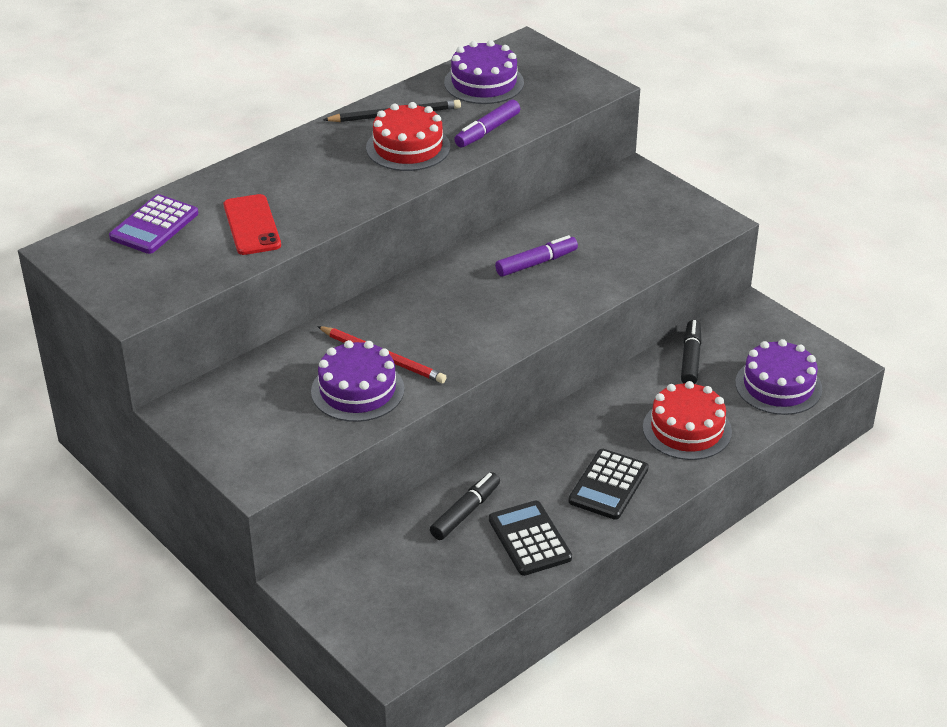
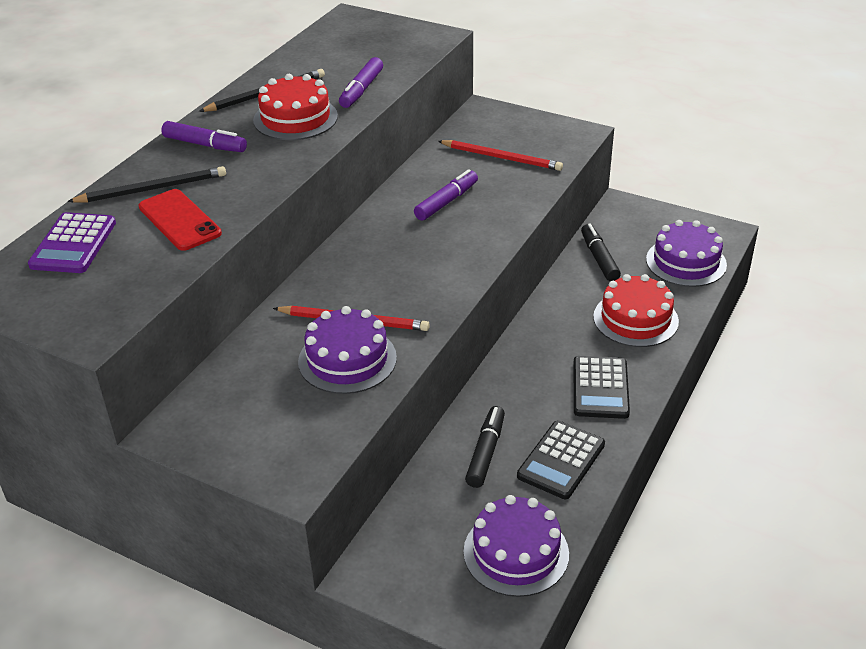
camera: 20 degrees left, 0 degrees up
(244, 189) = (152, 189): none -> black pencil
(312, 155) = (205, 145): none -> purple marker
(484, 83) = (332, 52): purple cake -> purple cake (516, 552)
(529, 539) = (561, 460): black calculator -> black calculator turned 105 degrees counterclockwise
(619, 230) = (501, 158): none -> red pencil

